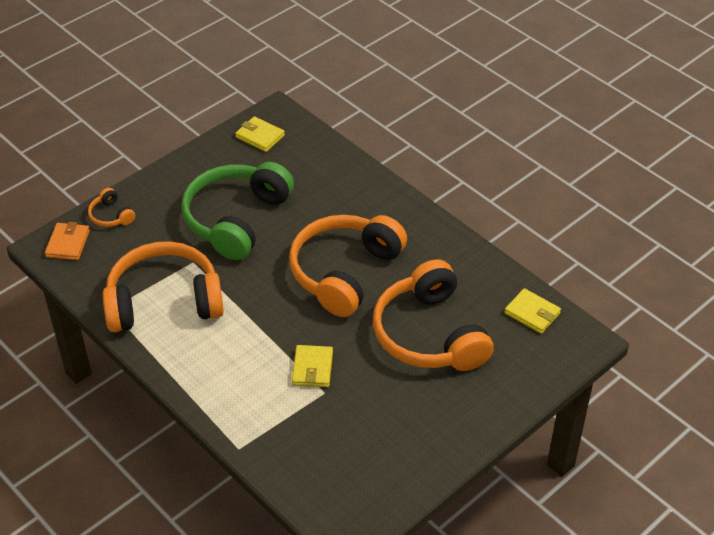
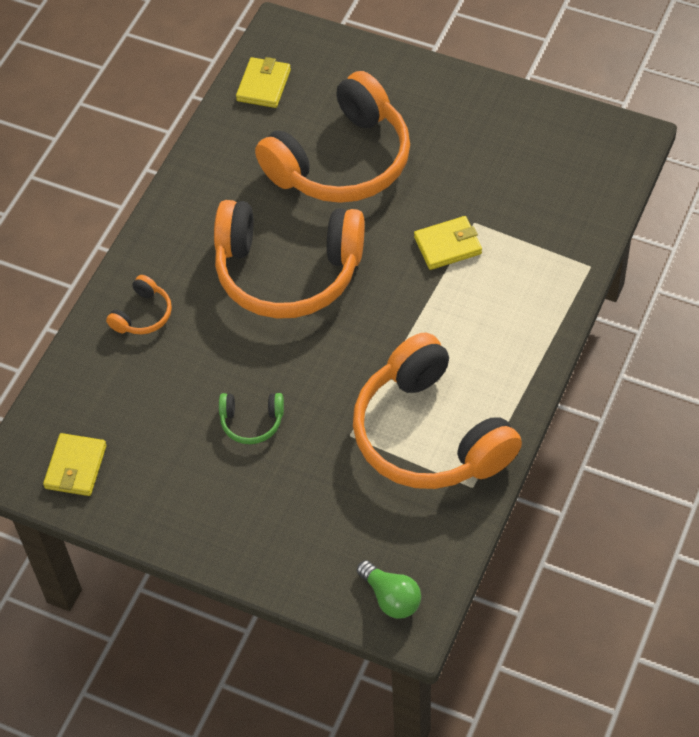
camera: 110 degrees left, 10 degrees up
(68, 243) = (391, 598): orange wallet -> green light bulb
(111, 216) = (315, 573): orange headphones -> orange headphones (143, 315)
(236, 219) = (251, 422): green headphones -> green headphones, size x0.41

